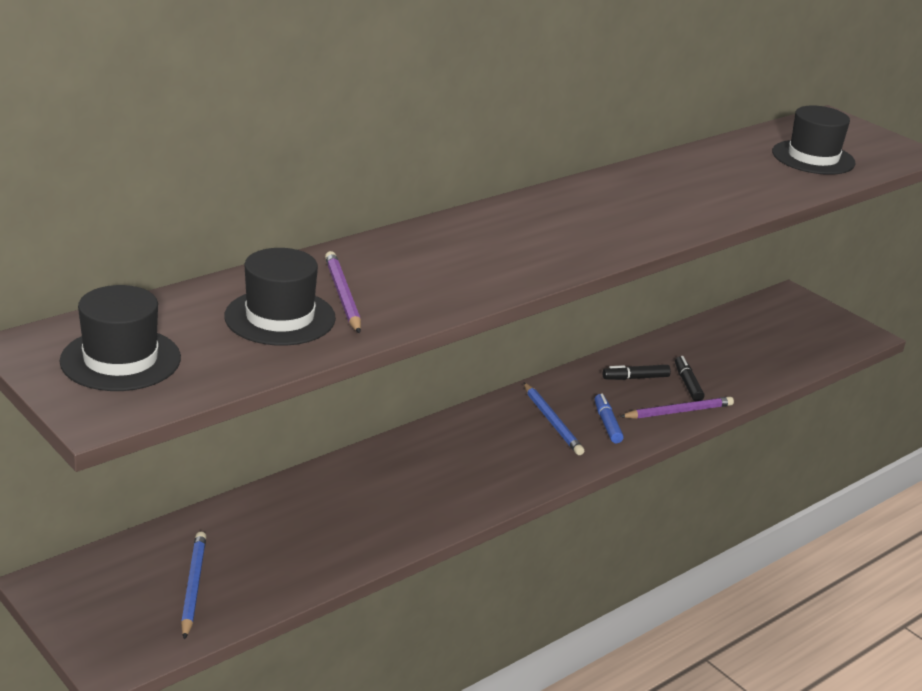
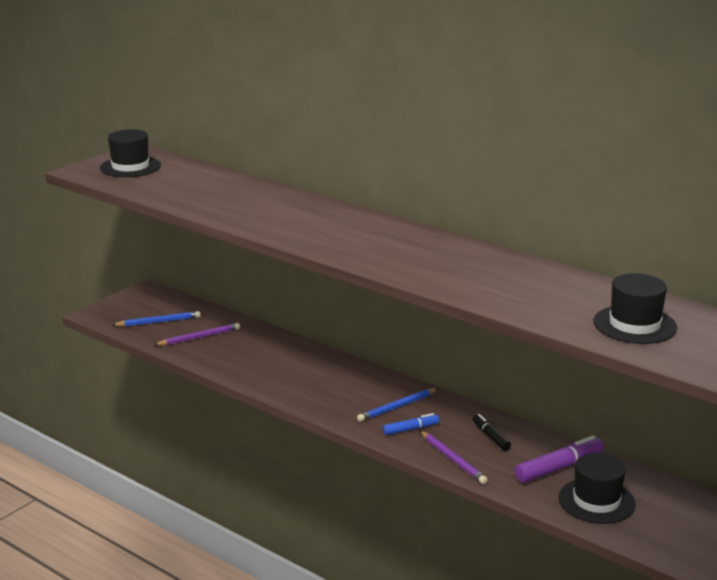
camera: 80 degrees right, 5 degrees down
(280, 317) = (192, 188): black hat -> black hat (596, 501)
(343, 296) = (228, 198): purple pencil -> purple pencil (199, 337)
(687, 384) = (501, 461): black marker -> none
(704, 356) = (558, 467): none -> purple marker

